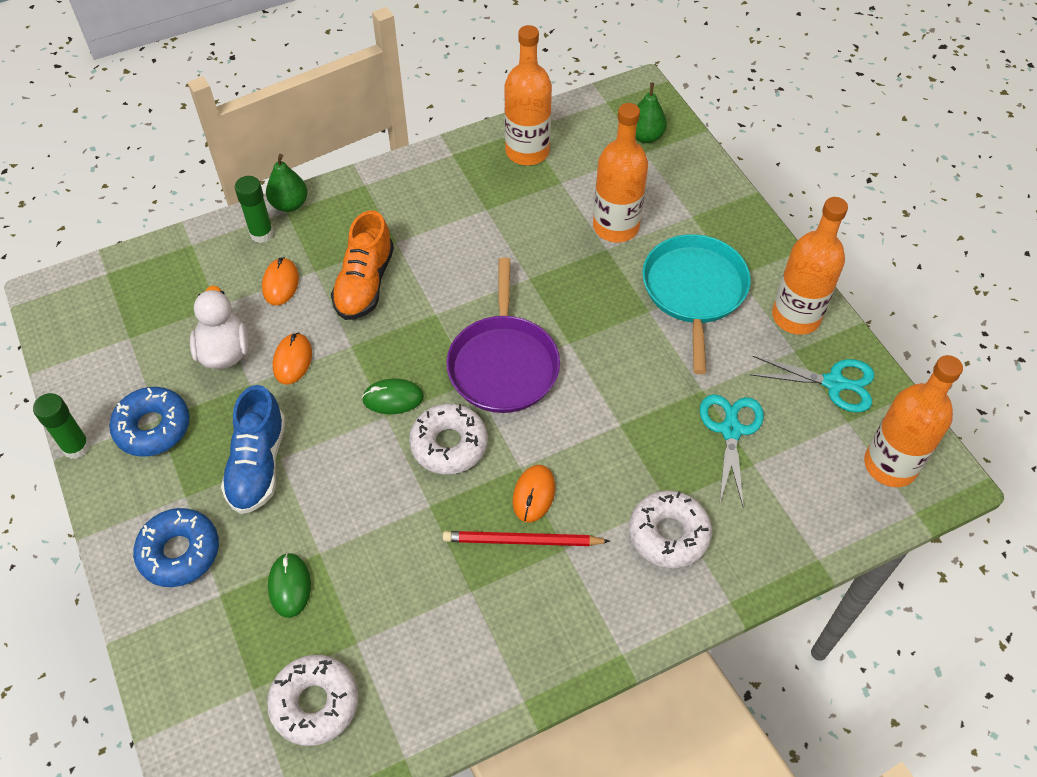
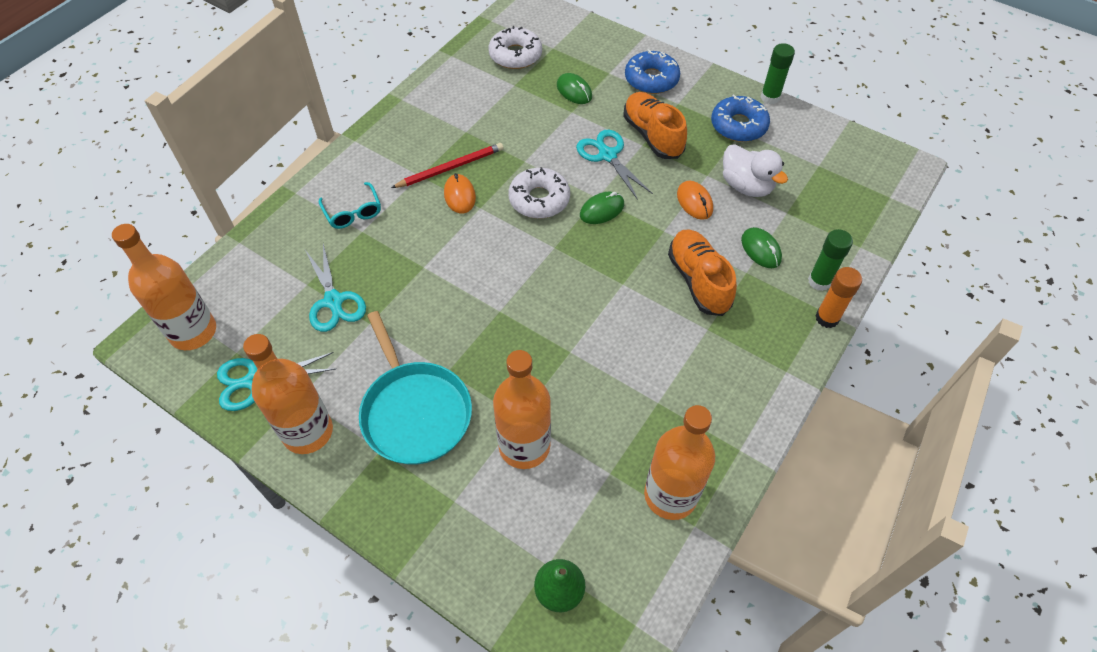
camera: 150 degrees right, 0 degrees up
(258, 464) = (652, 136): blue shoe -> orange shoe
(280, 283) = (760, 249): orange mouse -> green mouse
(289, 204) = (827, 318): green pear -> orange glue stick
(331, 463) = (607, 155): none -> turquoise scissors
(503, 364) = (540, 270): purple pan -> none
(668, 534) = (353, 212): white donut -> turquoise glasses

